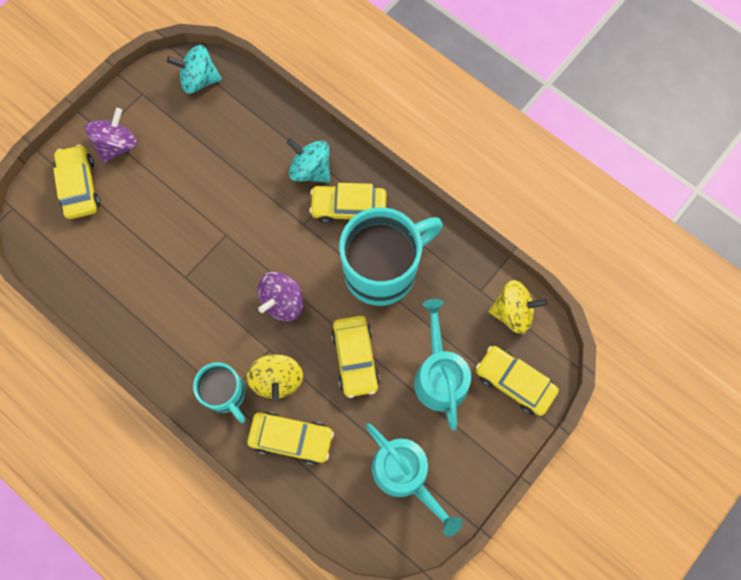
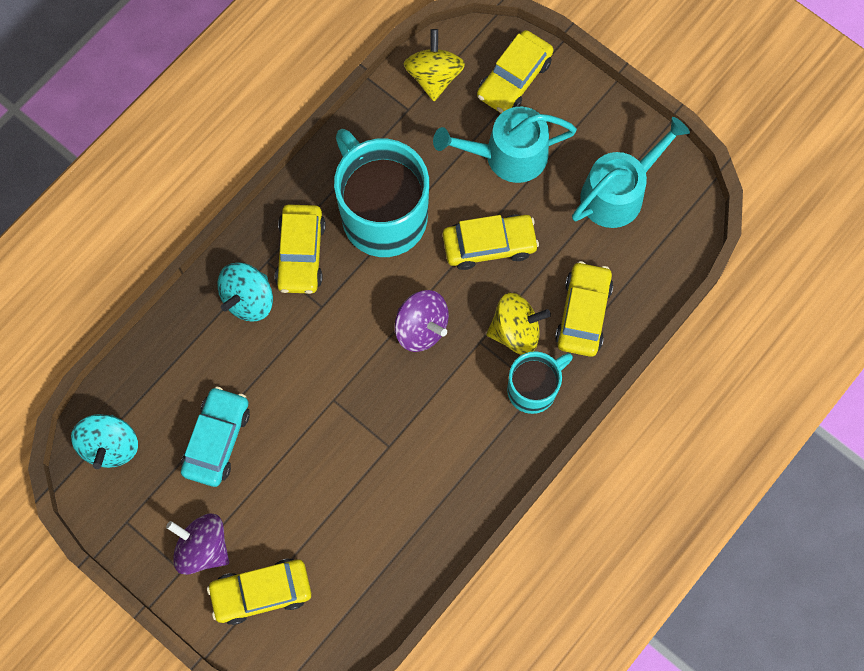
camera: 90 degrees left, 0 degrees up
(199, 151) = (217, 440): none -> turquoise car

